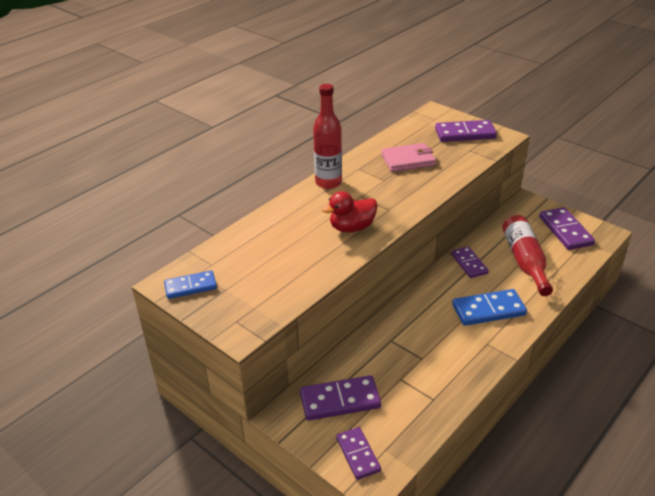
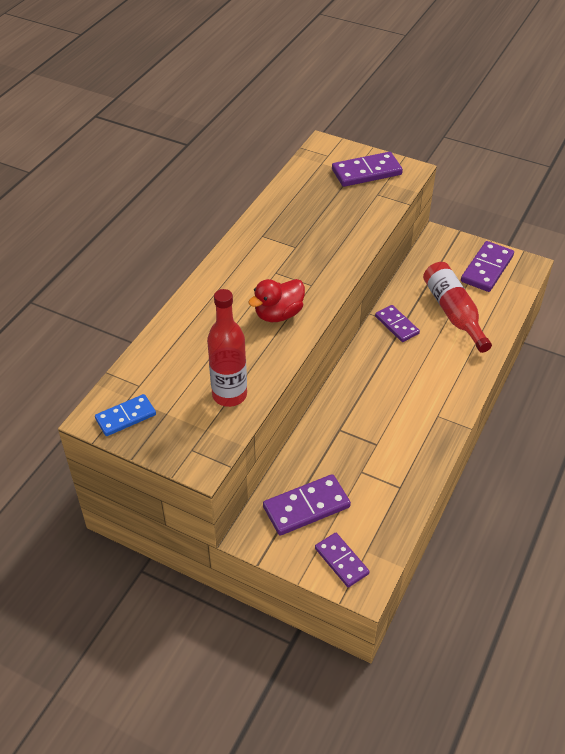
camera: 15 degrees left, 10 degrees up
(328, 182) = (234, 259): red bottle -> red bottle (229, 395)
(408, 160) = (314, 216): pink wallet -> none
(488, 310) = (430, 377): blue domino -> none
(565, 231) = (487, 269): purple domino -> purple domino turned 60 degrees clockwise

